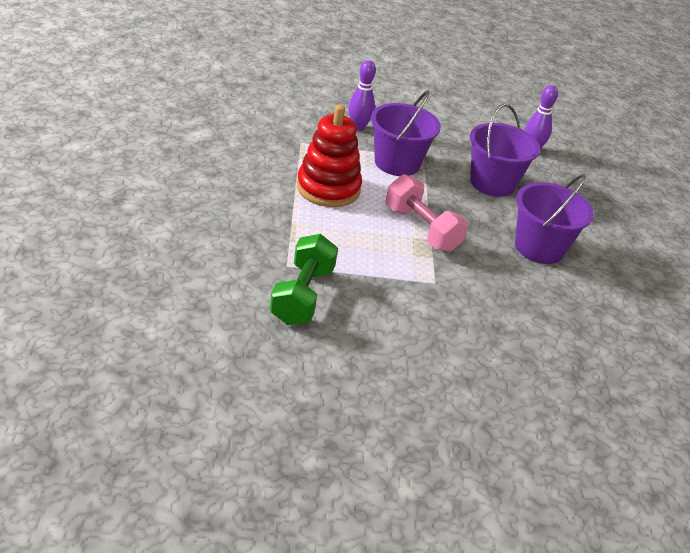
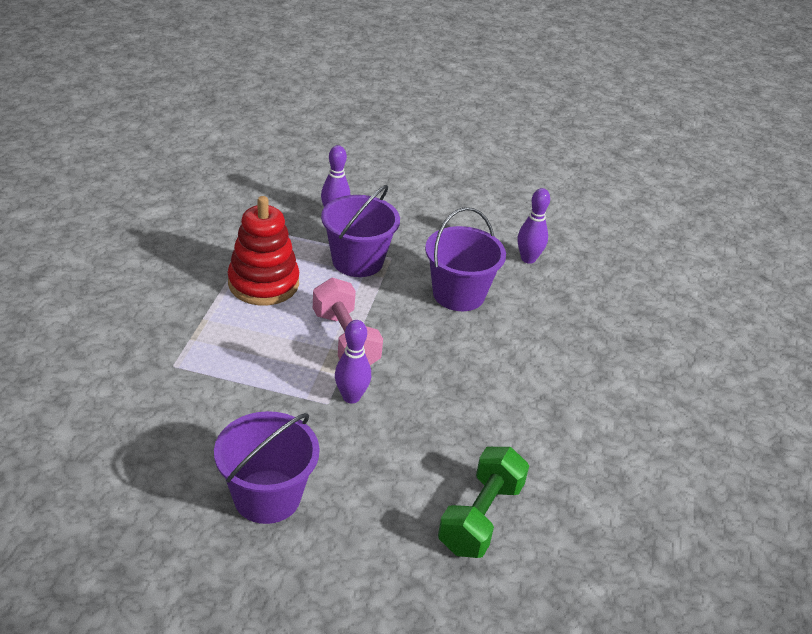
camera: 15 degrees right, 0 degrees up
(302, 295) = (172, 400): green dumbbell -> green dumbbell (480, 517)
(451, 275) = (351, 397): none -> purple bowling pin
(539, 247) = (474, 376): purple bucket -> purple bucket (267, 496)

